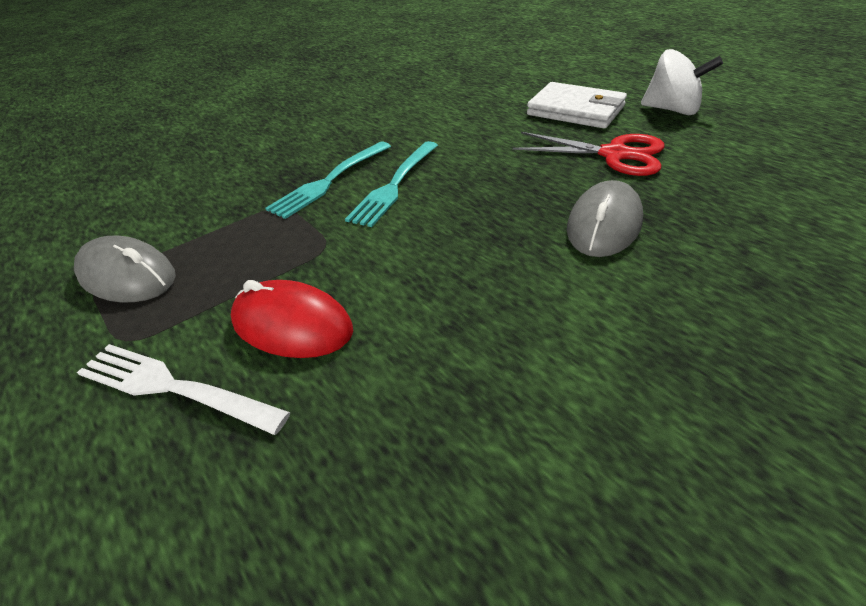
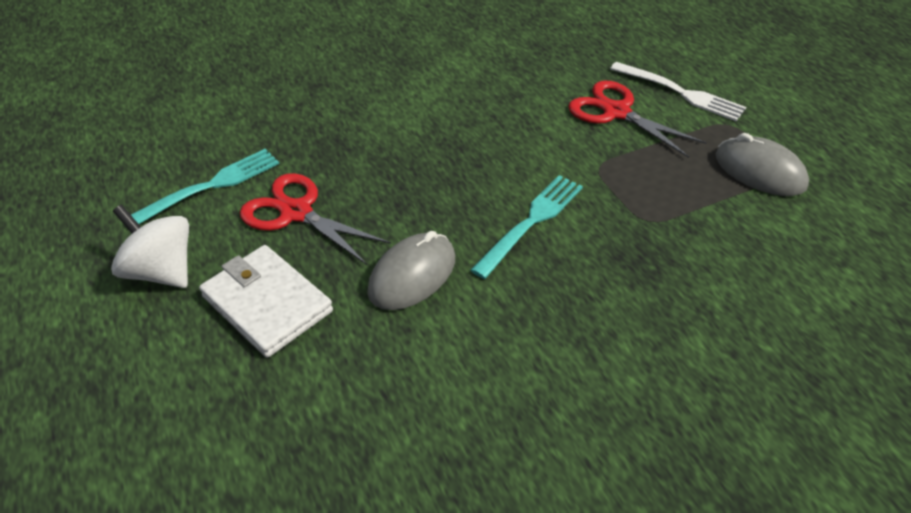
camera: 170 degrees left, 5 degrees up
(292, 326) = (616, 112): red mouse -> red scissors
(329, 181) = (600, 244): turquoise fork -> turquoise fork (210, 186)
(604, 225) = (373, 139): grey mouse -> grey mouse (412, 275)

